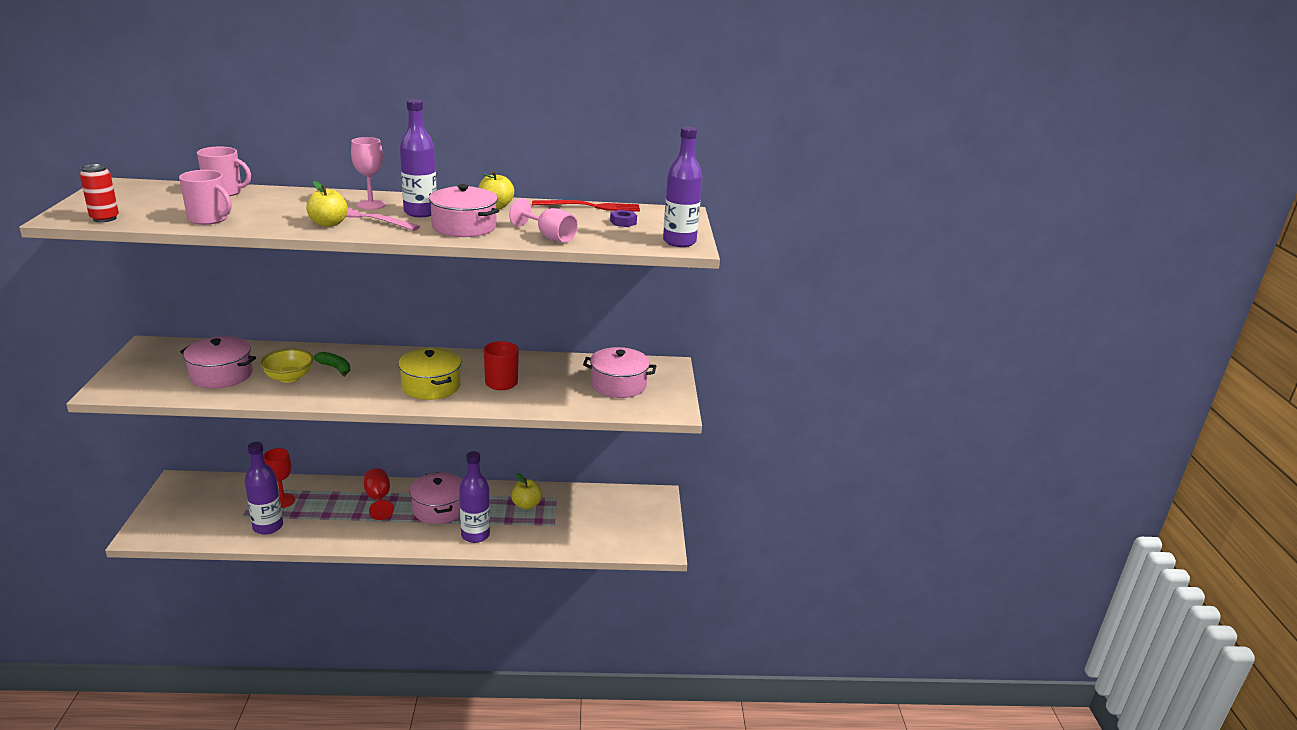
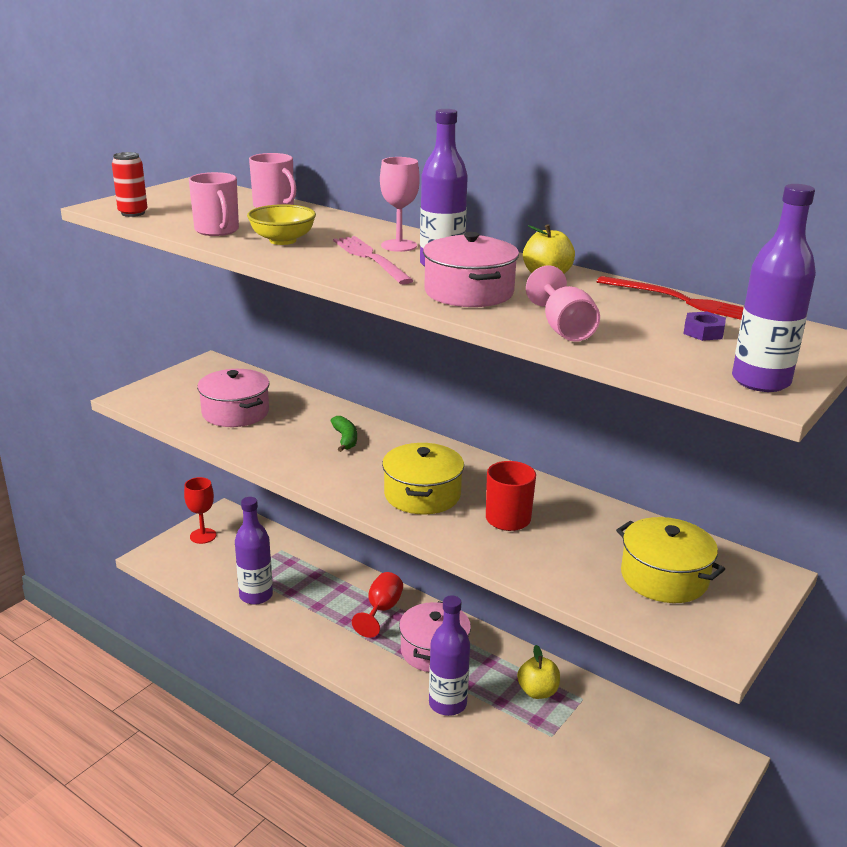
camera: 40 degrees right, 0 degrees up
(282, 501) = (292, 572): red goblet -> red goblet (203, 536)
(289, 377) = (291, 435): yellow bowl -> yellow bowl (282, 240)
(328, 224) = (322, 258): yellow apple -> none
(618, 385) = (664, 577): pink pot -> yellow pot

